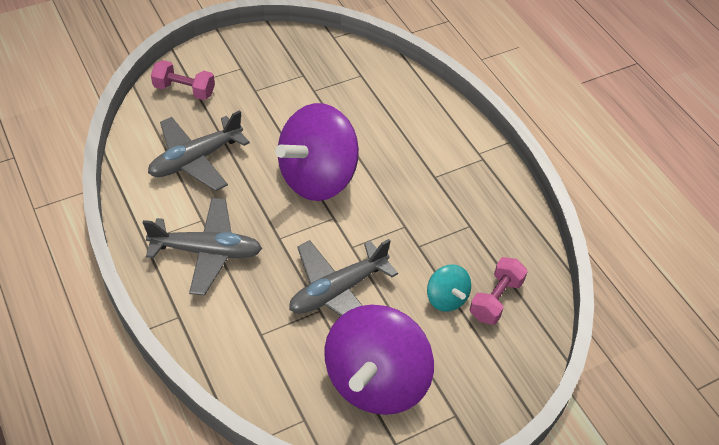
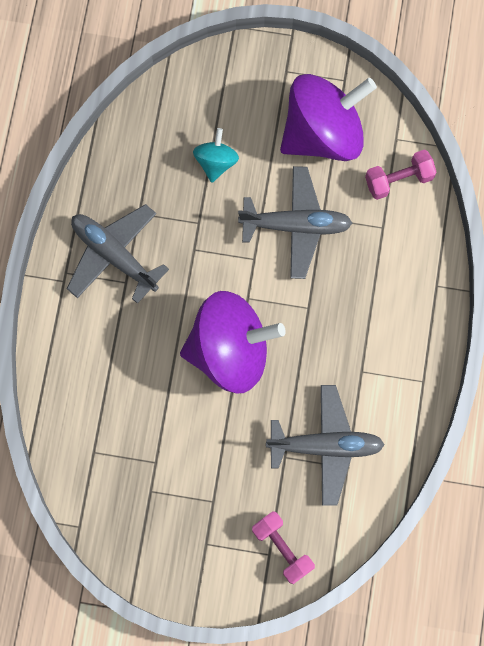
camera: 140 degrees left, 25 degrees up
(207, 251) = (377, 334): grey plane -> grey plane (114, 255)
(495, 299) = (178, 135): pink dumbbell -> pink dumbbell (398, 180)

